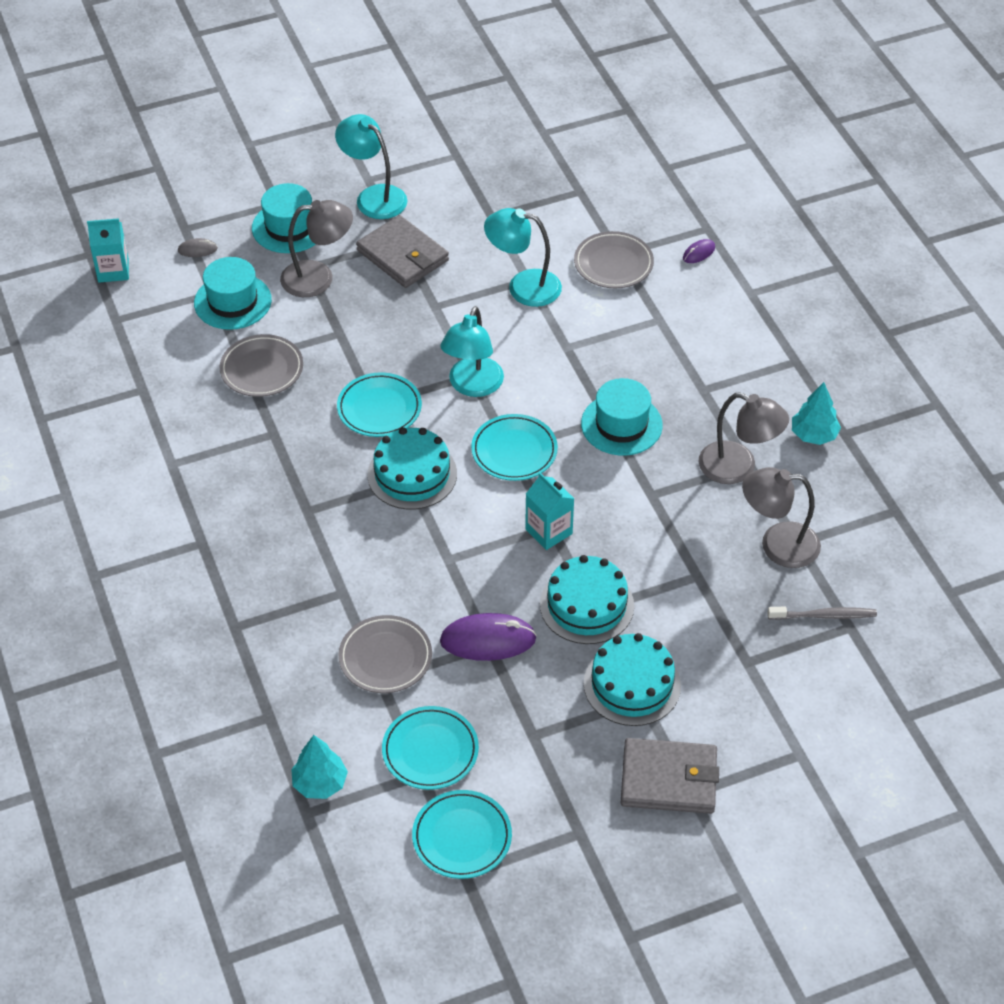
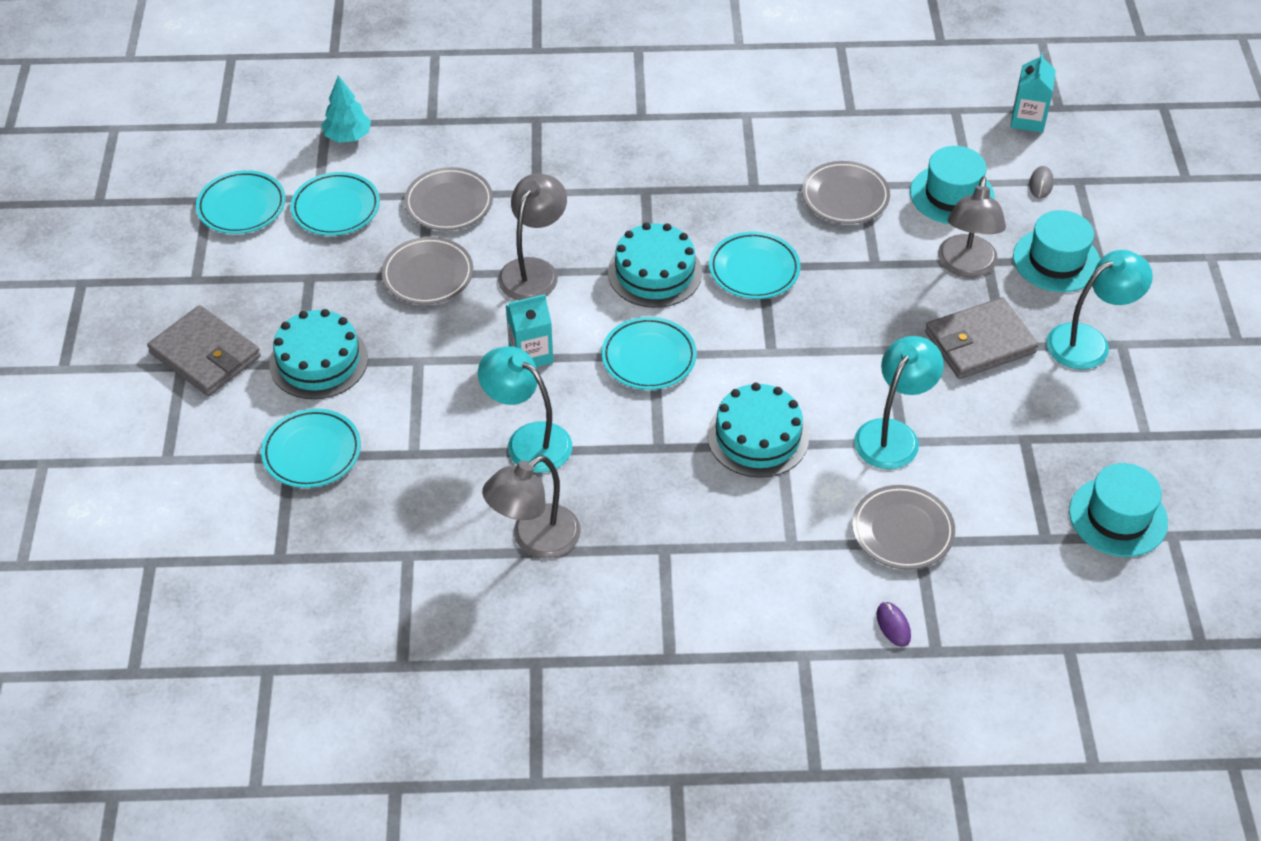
camera: 110 degrees right, 0 degrees up
(472, 386) = (754, 349): turquoise lamp -> turquoise lamp (528, 440)
(488, 640) = (428, 275): purple mouse -> grey plate
(587, 605) = (426, 356): turquoise cake -> turquoise cake (758, 437)
(621, 424) = (644, 457): turquoise hat -> turquoise hat (1118, 517)
(668, 779) = (205, 355): grey wallet -> grey wallet turned 75 degrees counterclockwise
(734, 648) = (312, 452): none -> turquoise plate
(777, 544) = (415, 536): grey lamp -> grey lamp (534, 270)
(814, 435) = (547, 630): turquoise tree -> none
(824, 616) = (305, 541): grey toothbrush -> none

